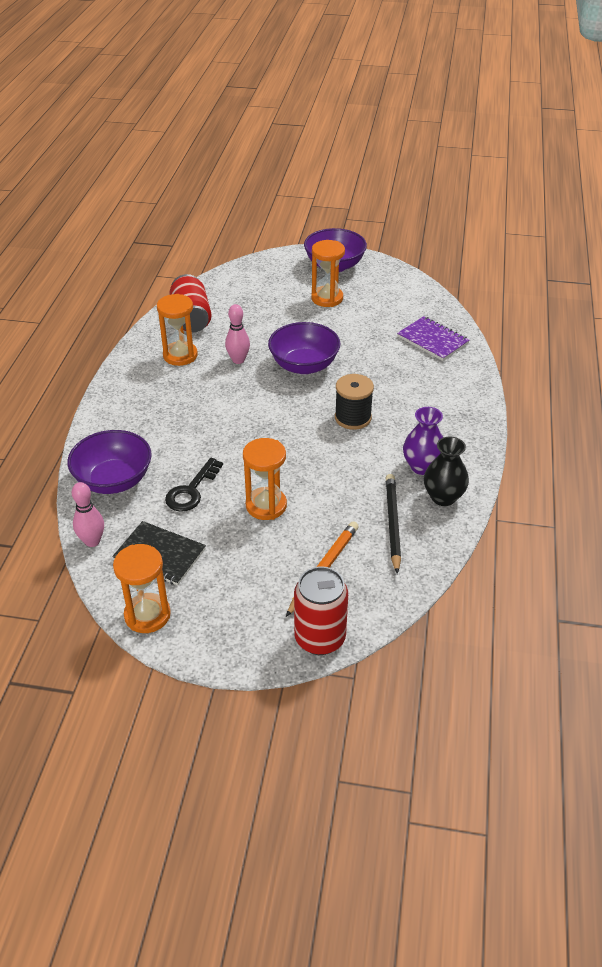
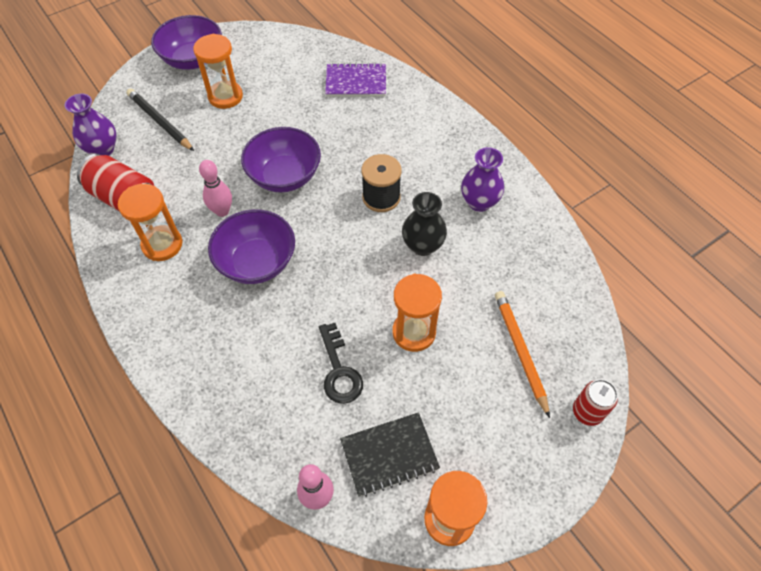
camera: 45 degrees left, 15 degrees up
(114, 480) = (260, 420): purple bowl -> purple bowl (257, 262)
(213, 285) = (103, 149): none -> purple vase
(320, 638) = (587, 412): red can -> red can, size x0.63
(392, 523) = (517, 269): black pencil -> black pencil (160, 122)
(443, 497) = (522, 217): black vase -> black vase (422, 245)

